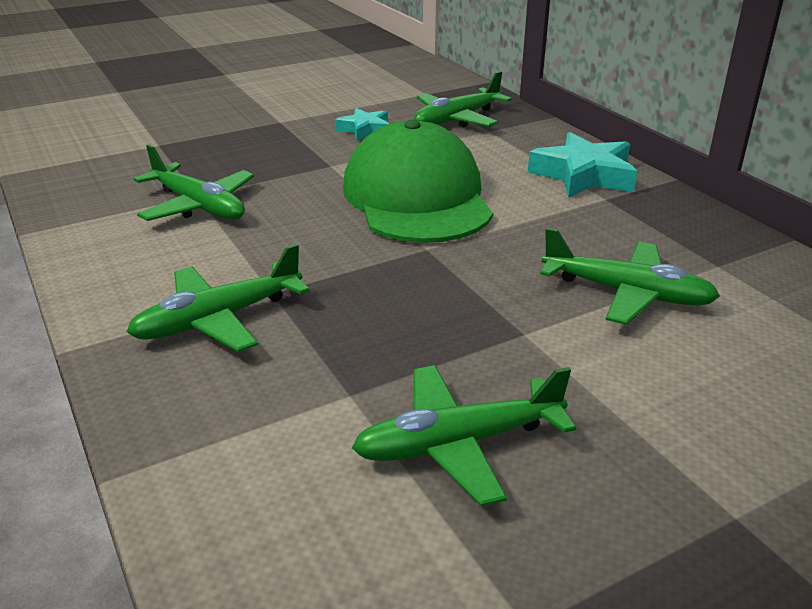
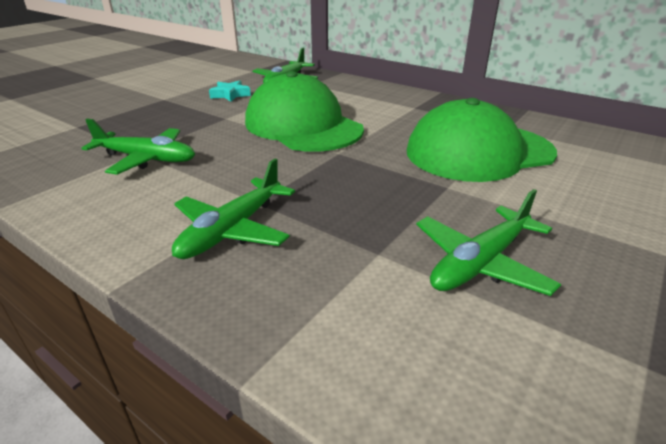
camera: 25 degrees left, 0 degrees up
(584, 175) = (390, 98): turquoise star -> none
(626, 293) = (479, 152): green plane -> green cap

